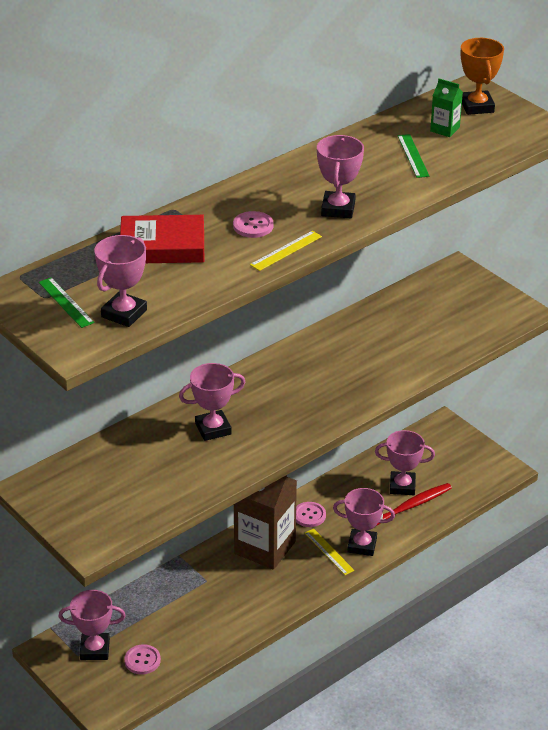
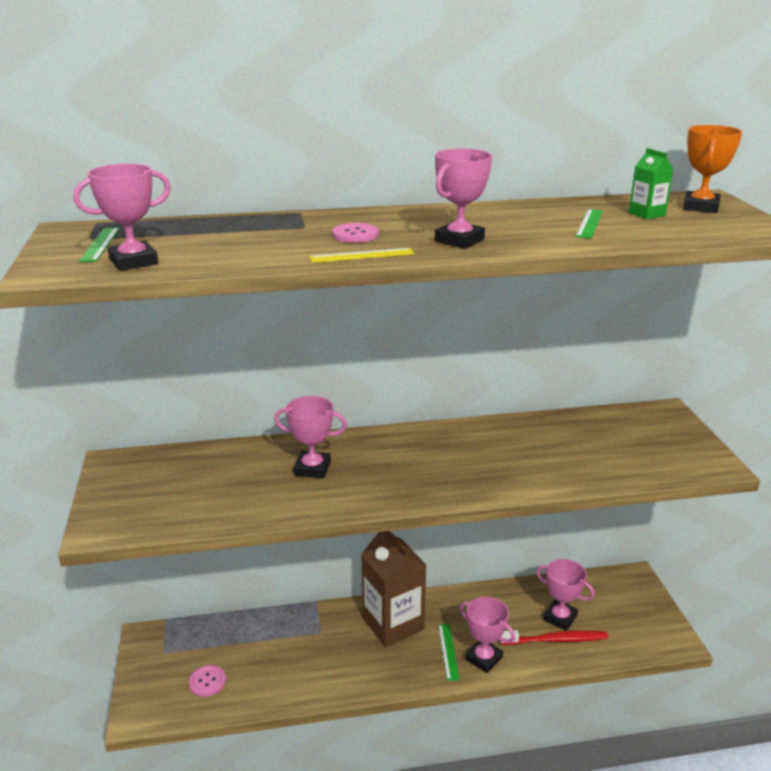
camera: 30 degrees right, 10 degrees down
(95, 649) = (180, 653): pink trophy -> none
(162, 246) = (249, 230): red book -> none
(309, 515) = (454, 611): pink button -> none
(329, 551) = (448, 651): yellow ruler -> green ruler

